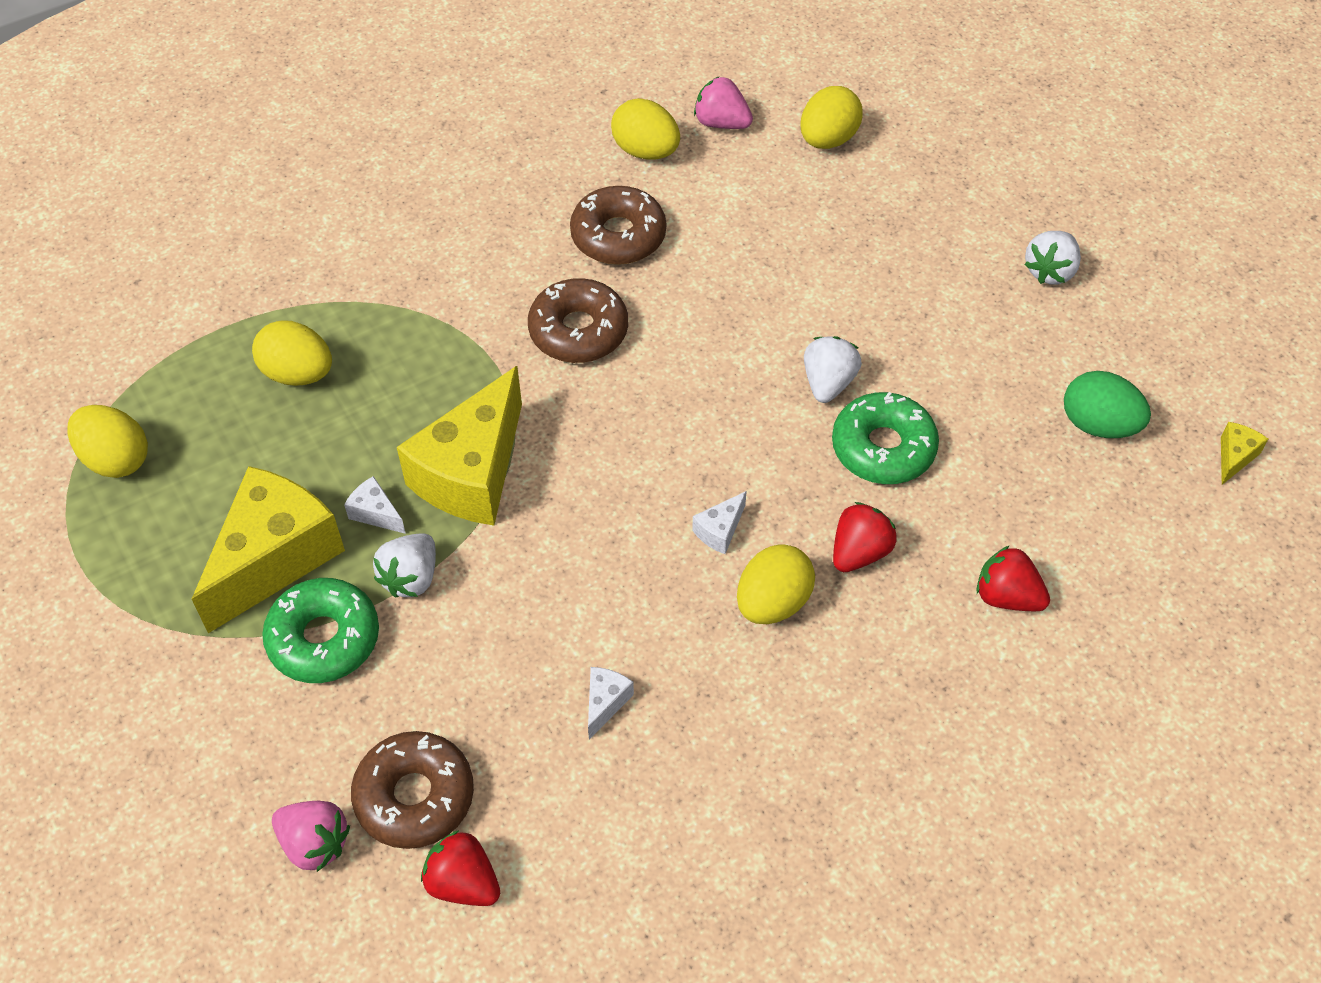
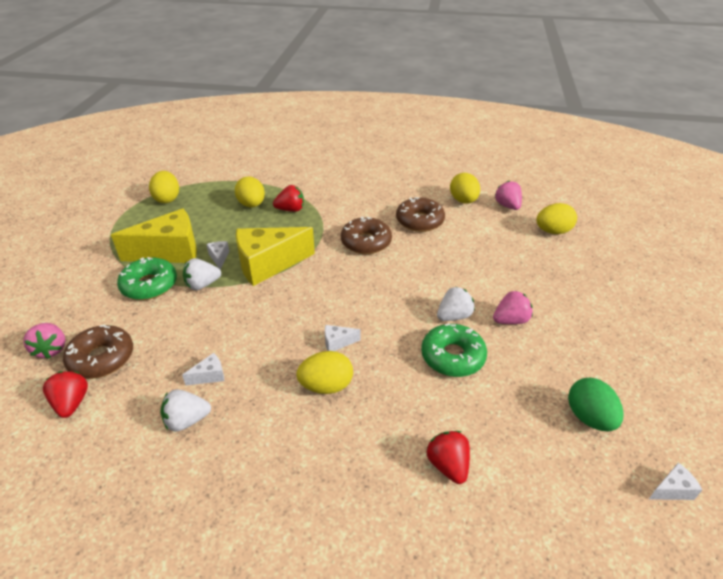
camera: 40 degrees right, 15 degrees down
(859, 552) = (391, 392): red strawberry -> red strawberry (291, 209)
(903, 341) = (510, 320): none -> pink strawberry
(1050, 271) = (626, 334): white strawberry -> white strawberry (187, 420)
(1234, 457) = (672, 490): yellow cheese -> white cheese

